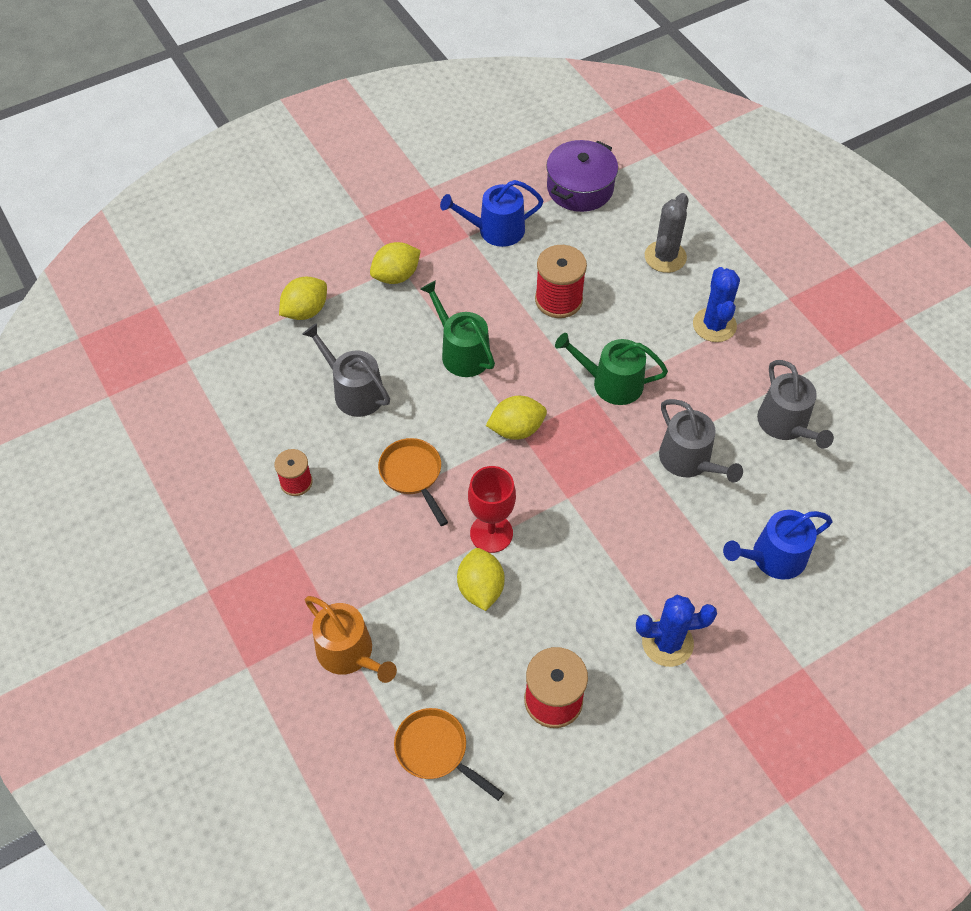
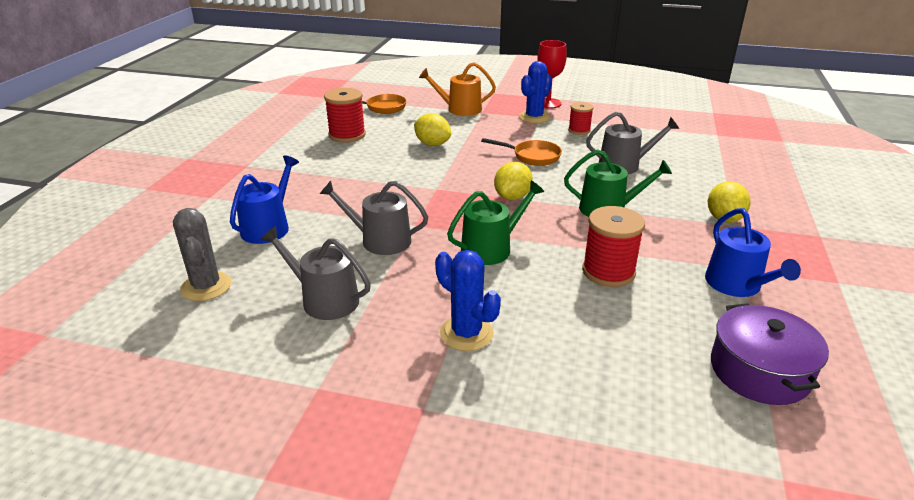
camera: 135 degrees right, 25 degrees down
(305, 311) = (722, 177): yellow lemon -> none
(491, 533) = (457, 159): red goblet -> red goblet (548, 103)
(495, 230) = (737, 285): blue watering can -> blue watering can turned 135 degrees clockwise
(665, 257) = (587, 362): grey cactus -> grey cactus (206, 286)
(667, 643) = (306, 171): blue cactus -> blue cactus (534, 117)

